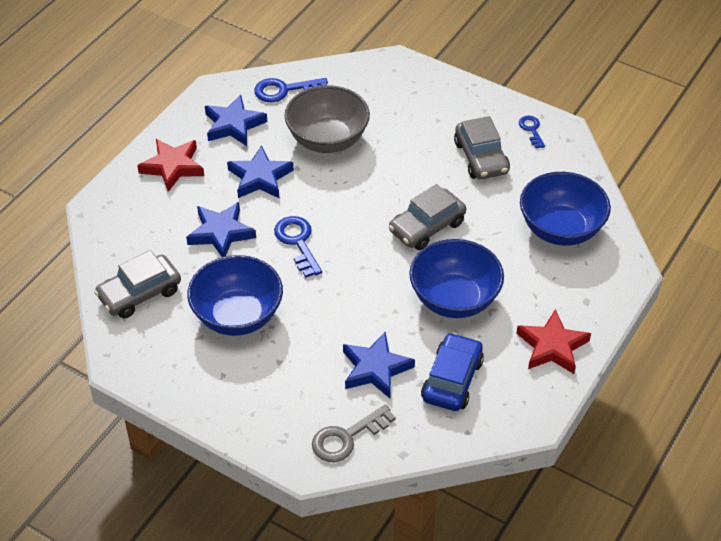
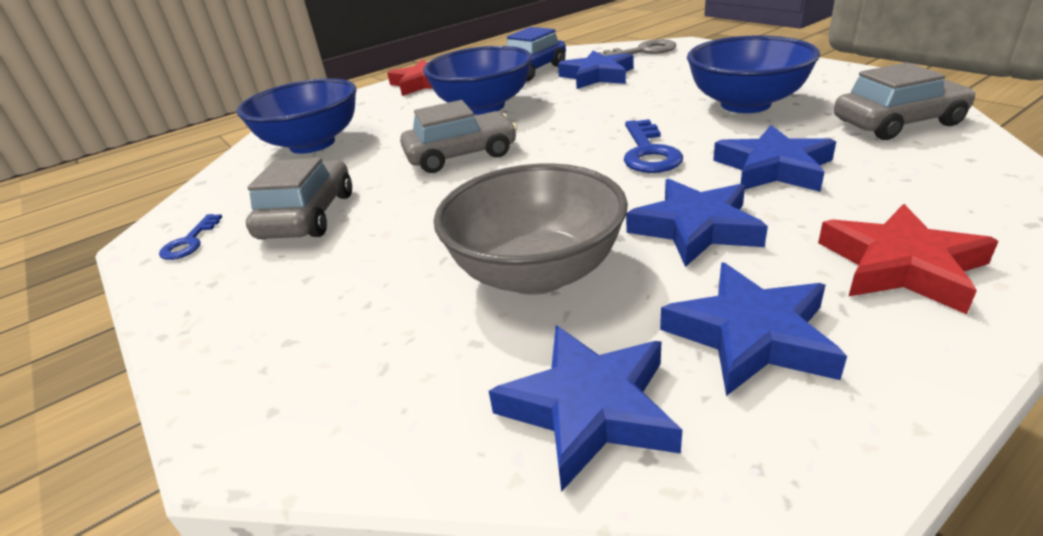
camera: 155 degrees left, 15 degrees down
(284, 90) = (589, 409): blue key -> blue star

